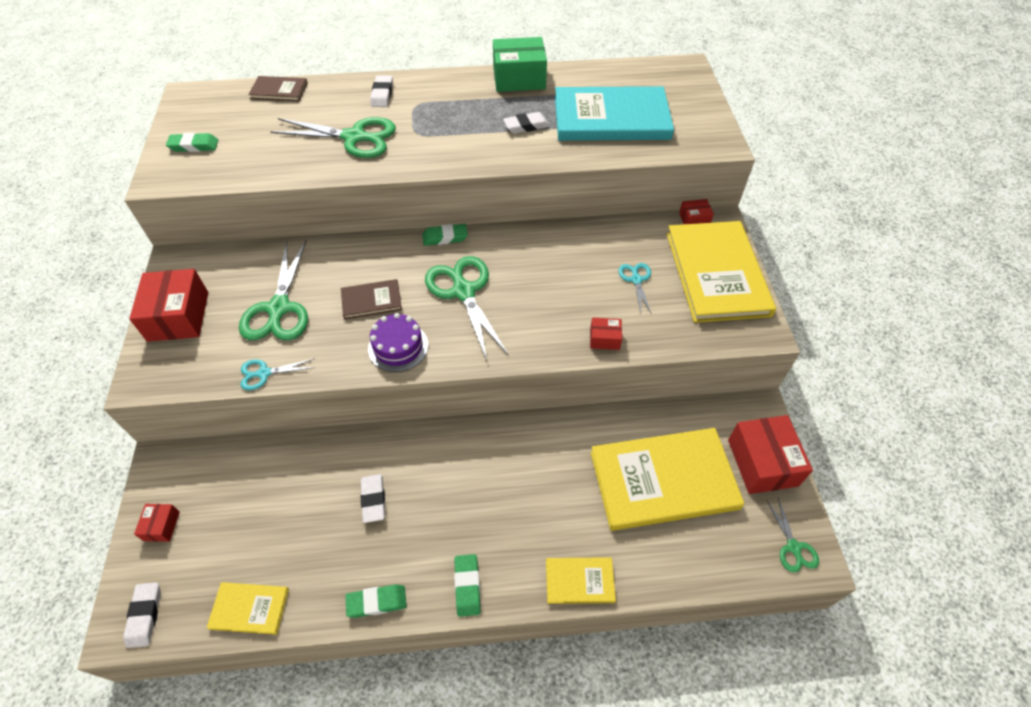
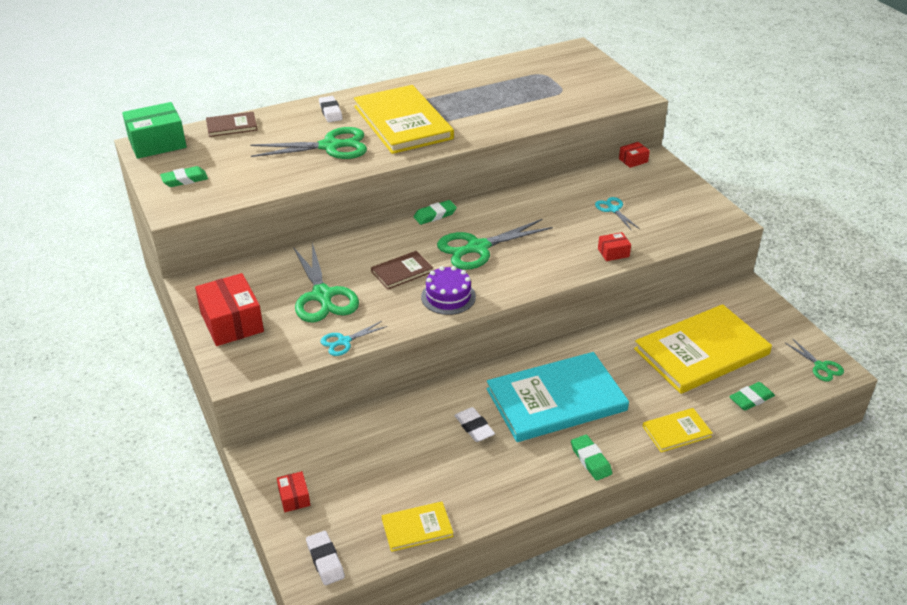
camera: 20 degrees left, 15 degrees down
(377, 602) = (523, 491): green eraser -> green eraser (751, 399)
(463, 291) = (477, 248): green scissors -> green scissors turned 75 degrees counterclockwise
(519, 78) = (443, 80): green box -> green box (157, 143)
(526, 126) = (473, 111): white eraser -> none
(611, 118) = (539, 93): turquoise book -> turquoise book (556, 400)
(716, 273) = (672, 192): yellow book -> yellow book (402, 122)
(762, 462) = (768, 321): red box -> none

